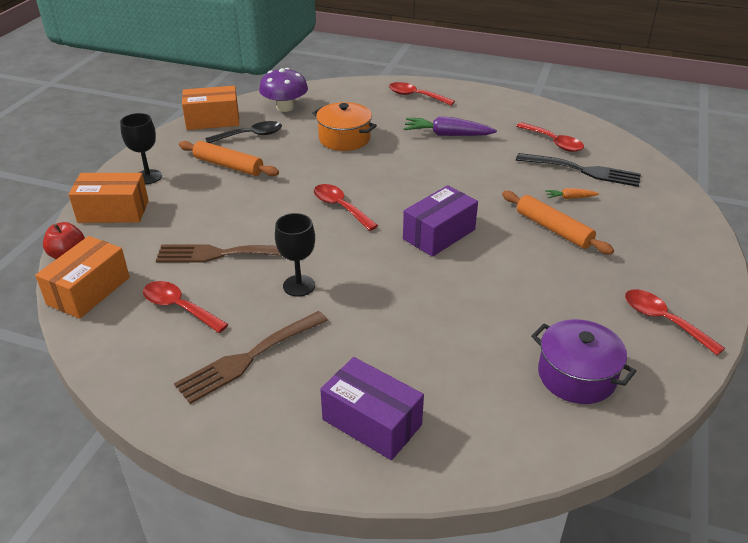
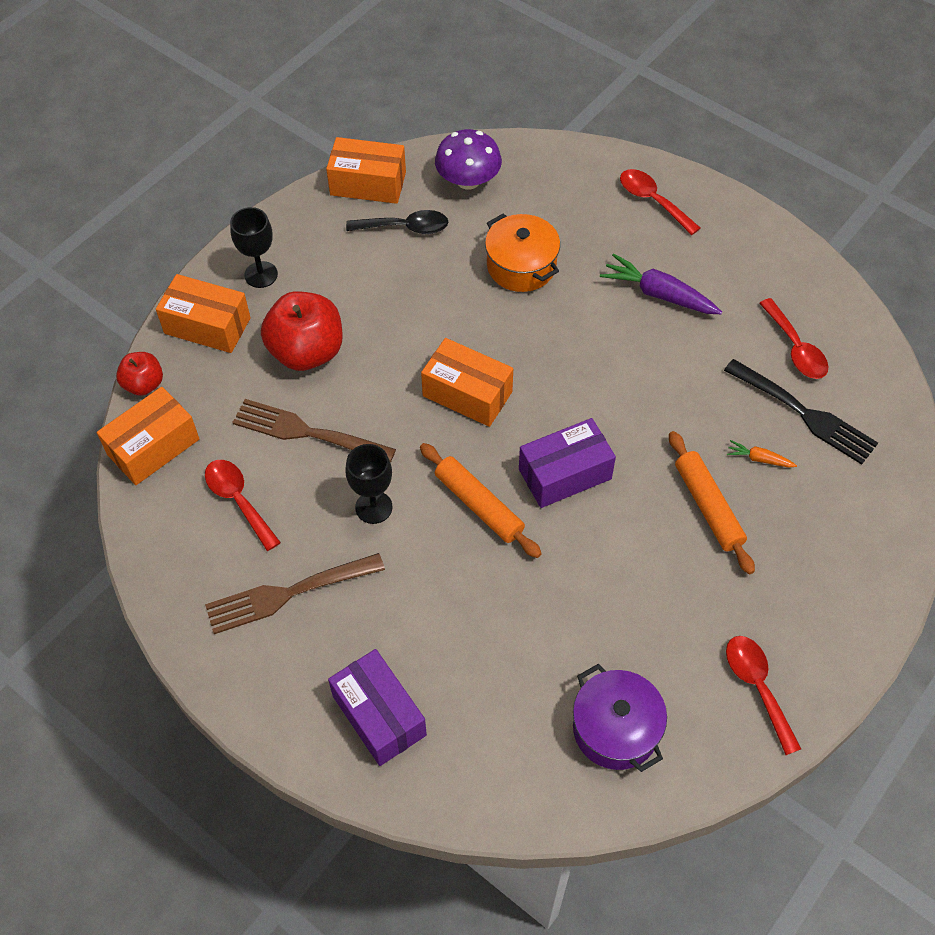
camera: 20 degrees right, 20 degrees up
(202, 210) = (307, 351): none -> red apple
(228, 165) = (360, 279): orange rolling pin -> orange rolling pin (479, 505)
(340, 207) = (467, 394): red spoon -> orange box

